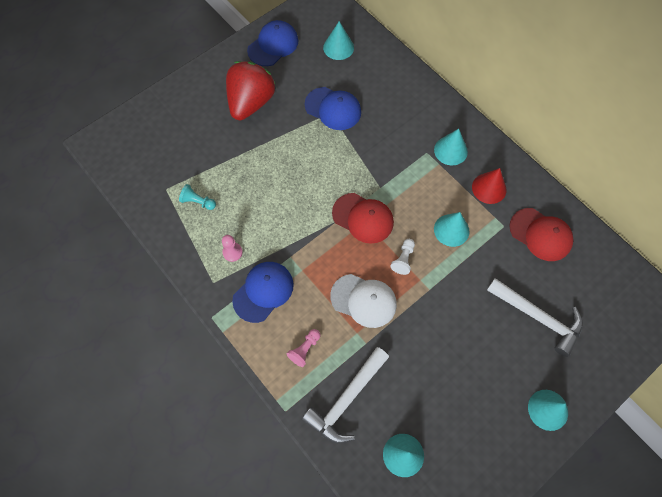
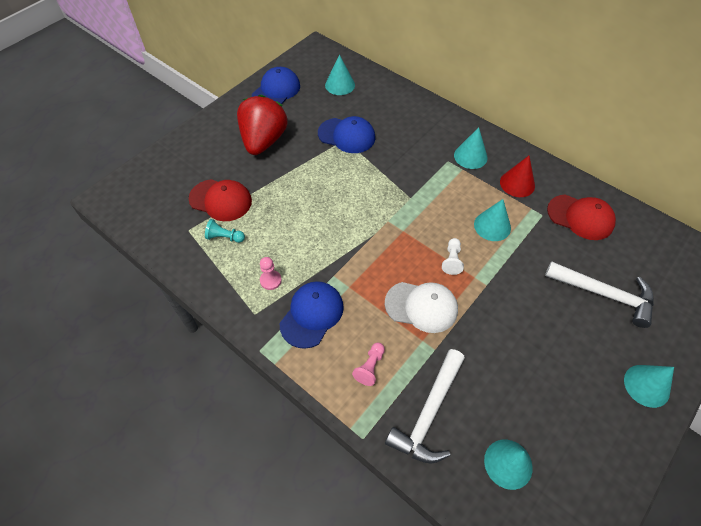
camera: 10 degrees left, 10 degrees down
(363, 218) = (400, 228): red cap -> red cap (220, 200)

